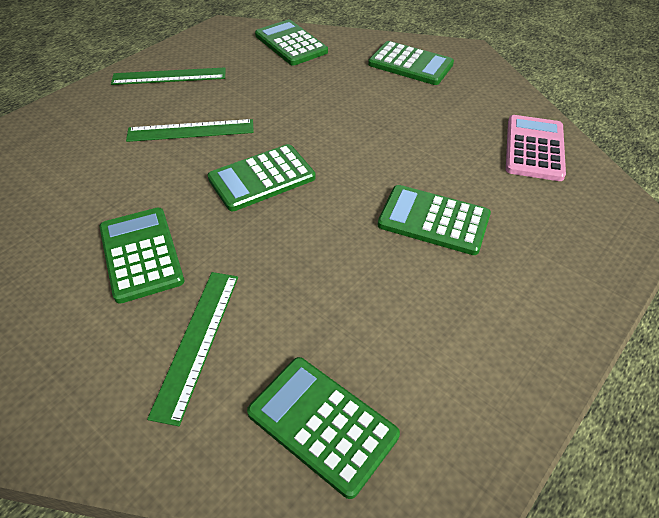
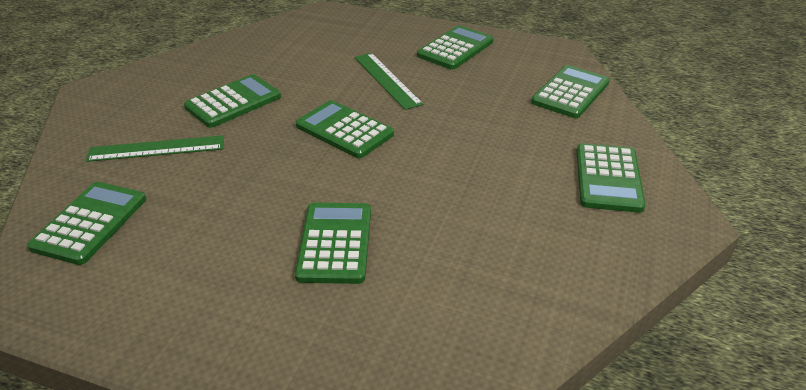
camera: 70 degrees right, 10 degrees down
(169, 76) = (455, 48): green ruler -> green calculator
(534, 148) = (509, 309): pink calculator -> none

